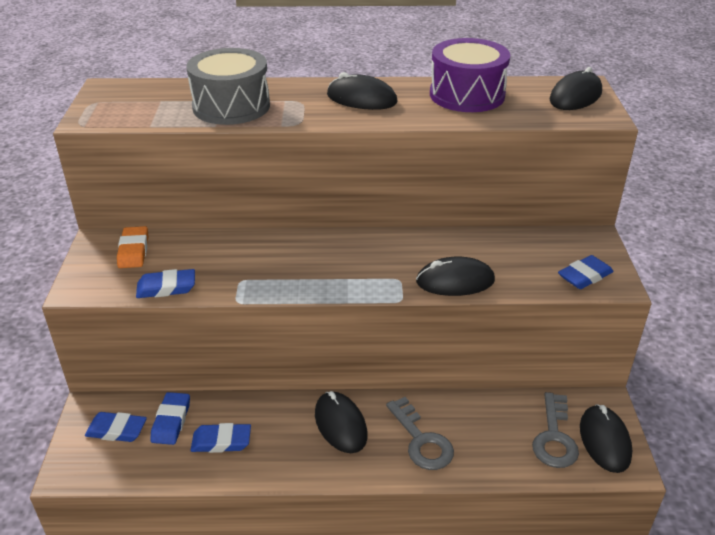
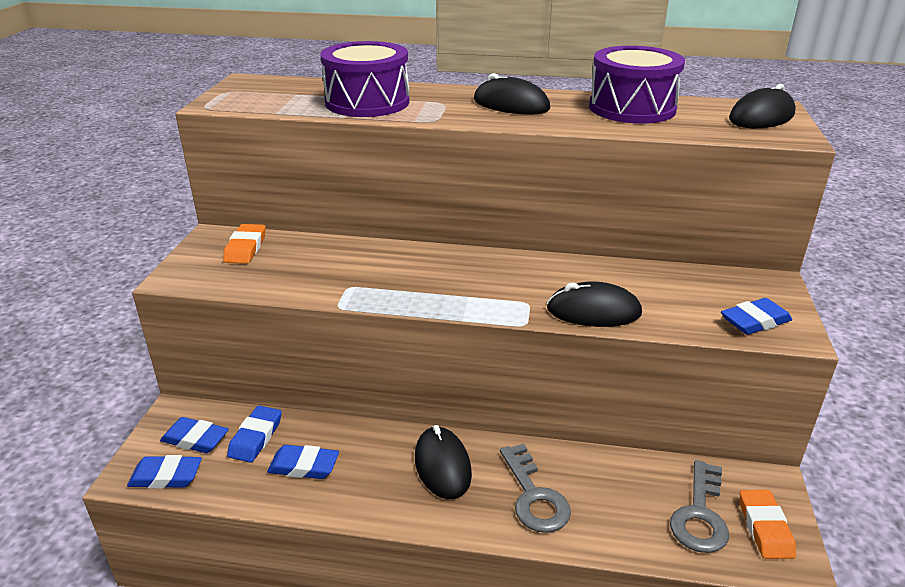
camera: 10 degrees right, 5 degrees down
(166, 288) = (267, 286): blue eraser -> blue eraser (166, 476)
(231, 106) = (367, 102): grey drum -> purple drum
(604, 441) = (765, 528): black mouse -> orange eraser

